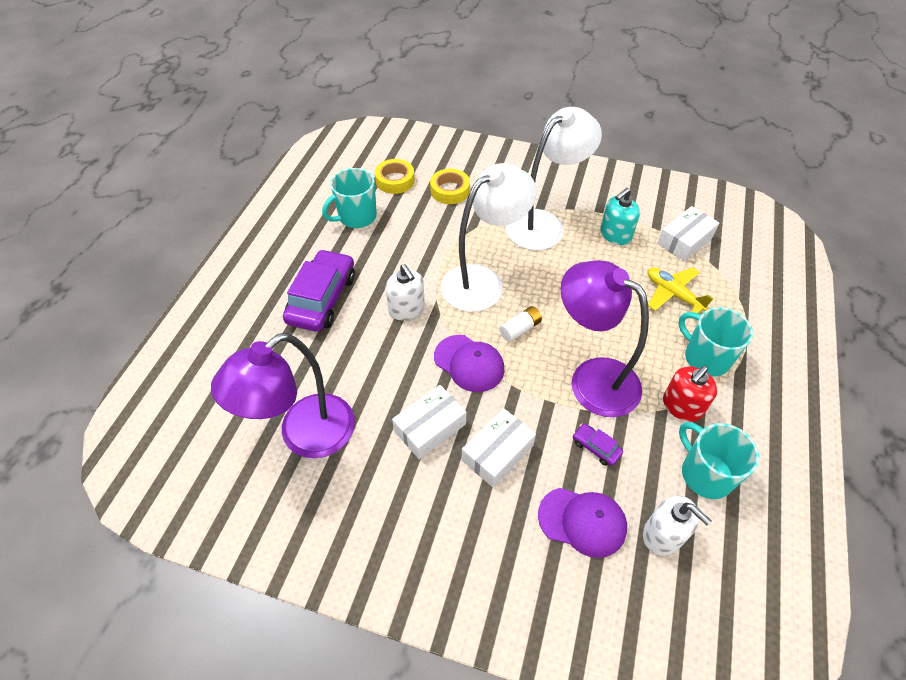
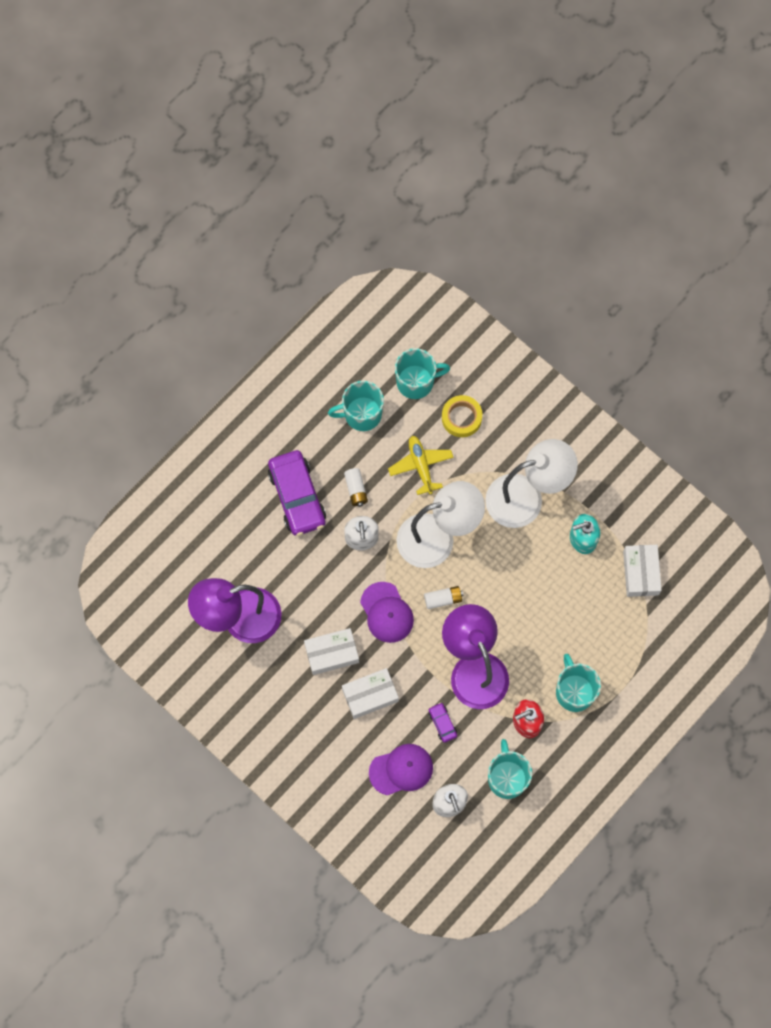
camera: 25 degrees right, 20 degrees up
(322, 298) = (297, 496): purple car -> purple car turned 120 degrees clockwise
(380, 272) = (356, 489): none -> white battery
(395, 180) = (416, 382): yellow tape -> turquoise mug
(582, 521) = (401, 770): purple cap -> purple cap turned 60 degrees counterclockwise
(673, 294) = (590, 623): yellow plane -> yellow plane (421, 466)
(684, 240) = (640, 573): white box -> white box turned 75 degrees counterclockwise

